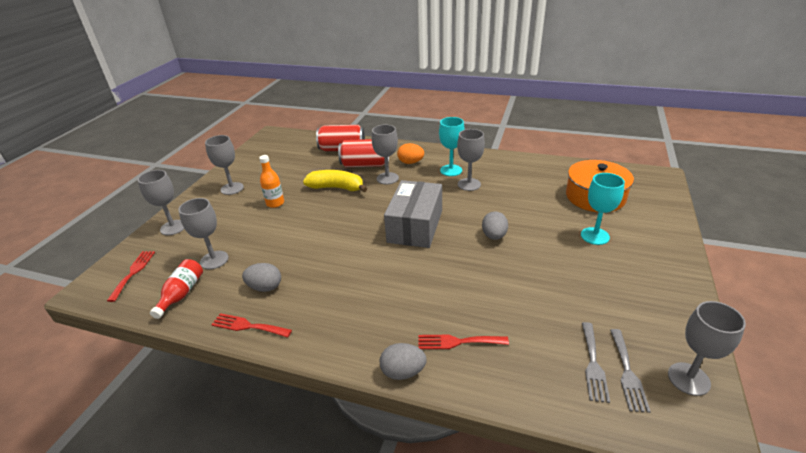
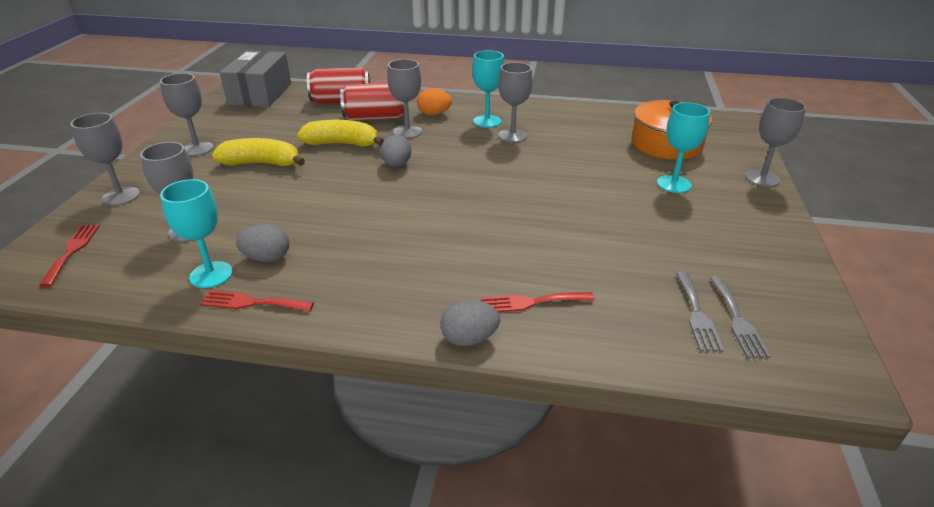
camera: 10 degrees left, 0 degrees up
(182, 294) = (149, 271): red bottle -> none
(223, 299) = (211, 275): none -> turquoise goblet
(275, 203) = (261, 163): orange bottle -> yellow banana
(415, 226) = (453, 182): grey box -> grey box (260, 94)
(494, 236) = (554, 189): grey egg -> grey egg (396, 165)
(688, 379) = (806, 321): grey goblet -> grey goblet (762, 178)

